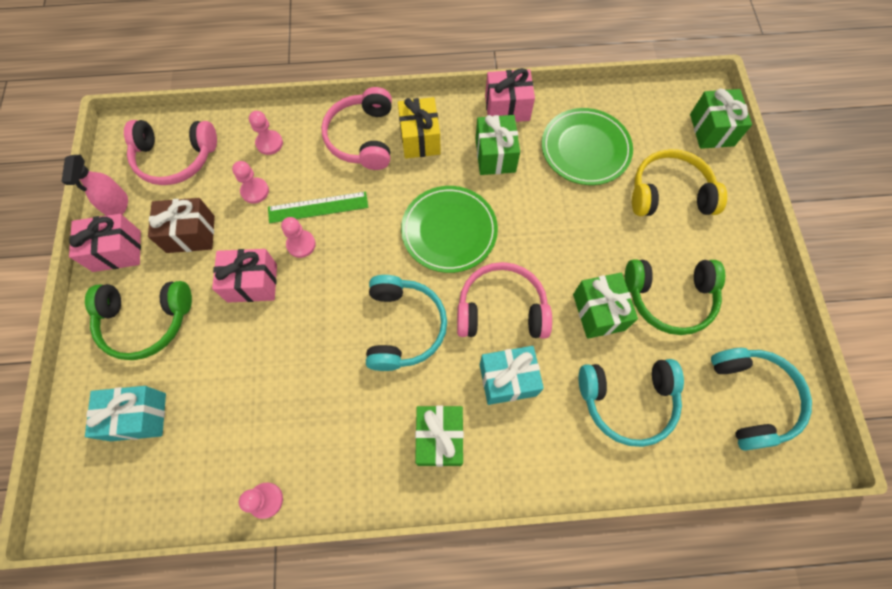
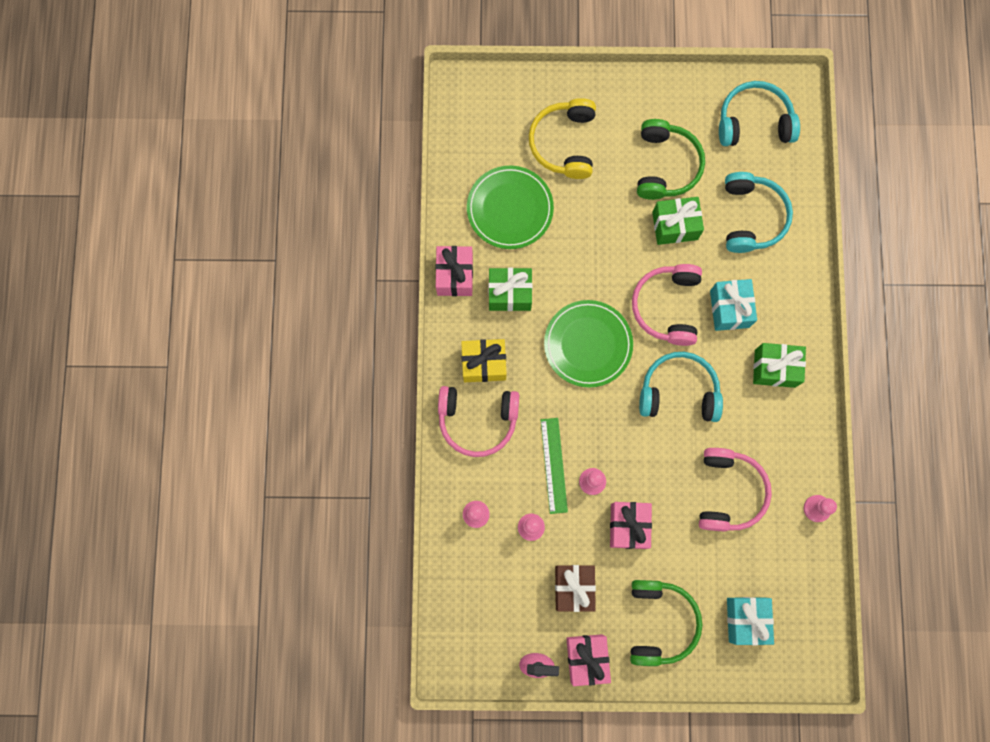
camera: 85 degrees left, 10 degrees up
(175, 158) = (485, 610): pink headphones -> pink headphones (728, 492)
(711, 130) = (498, 90): green gift -> none

